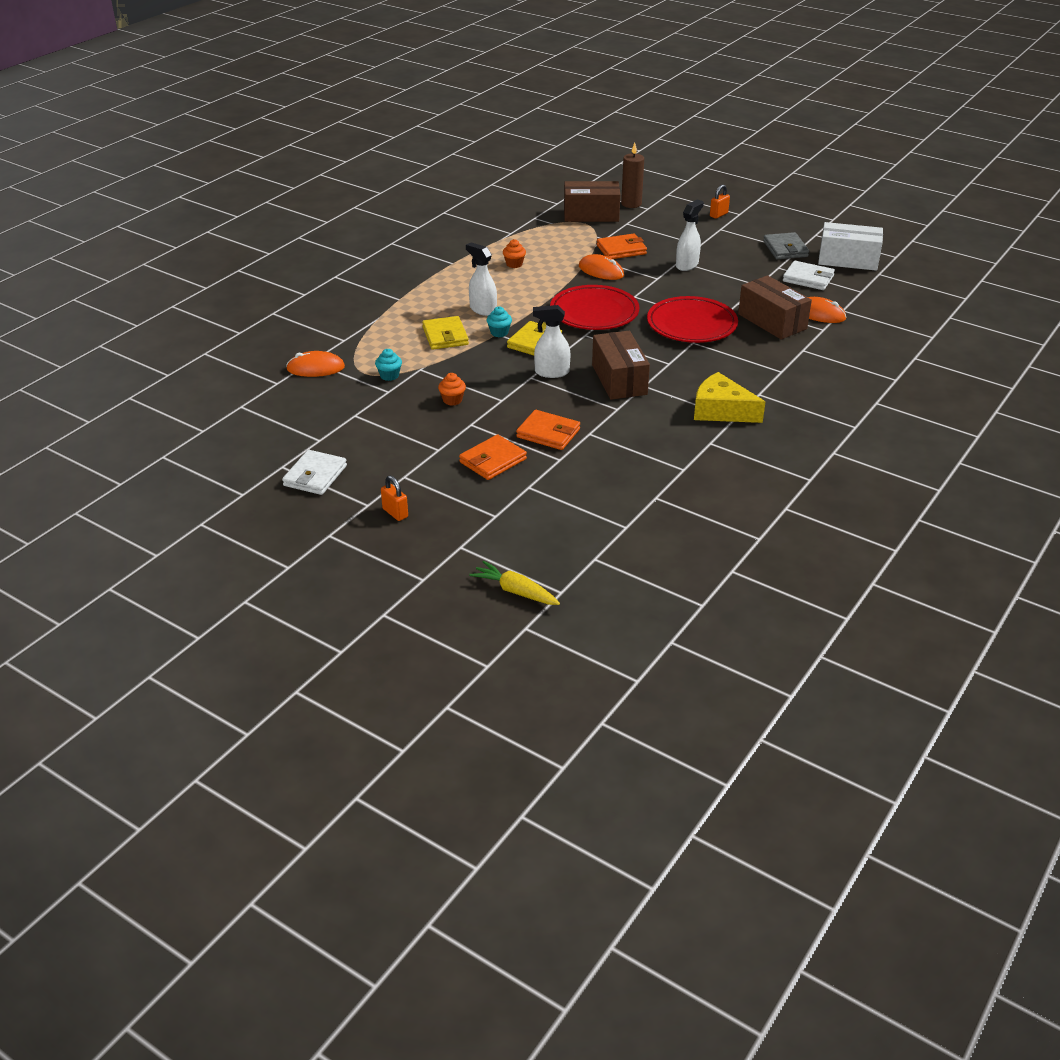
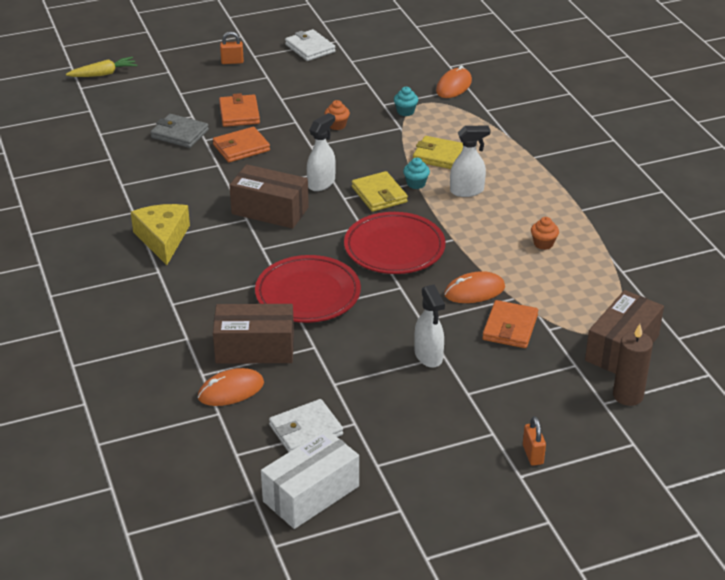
camera: 125 degrees right, 0 degrees up
(721, 410) = (163, 239): yellow cheese -> yellow cheese turned 75 degrees counterclockwise
(785, 249) = (389, 457): grey wallet -> grey wallet (179, 134)

